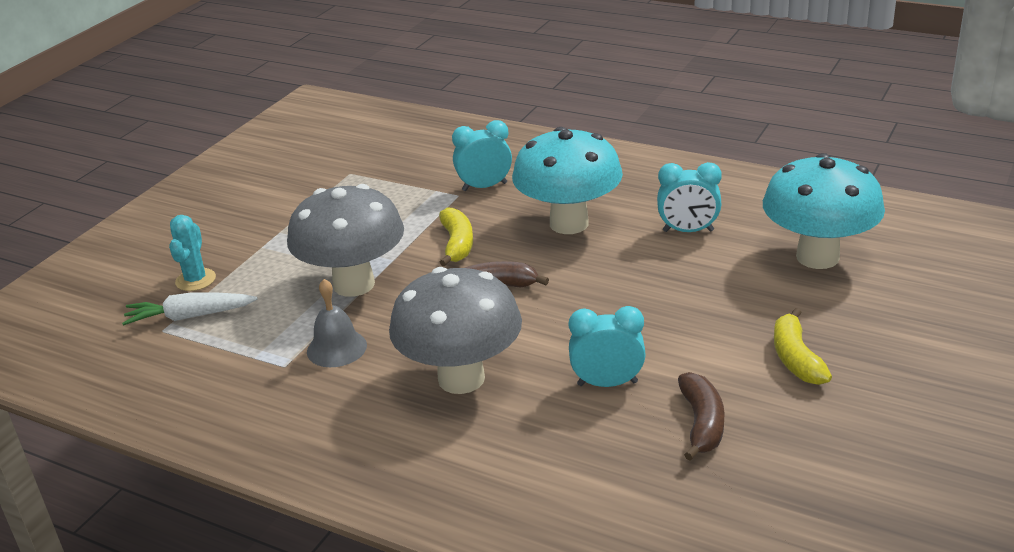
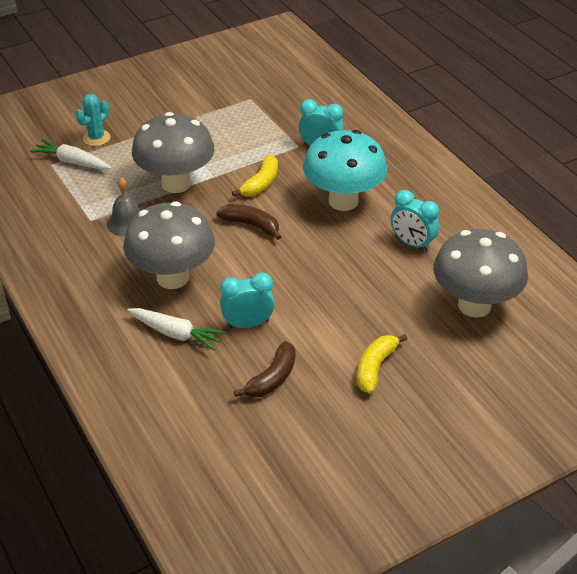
camera: 30 degrees right, 10 degrees up
(534, 434) = (176, 334): none -> white carrot
(607, 383) = (248, 324): turquoise clock -> turquoise clock turned 45 degrees counterclockwise
(817, 257) = (474, 305): turquoise mushroom -> grey mushroom

